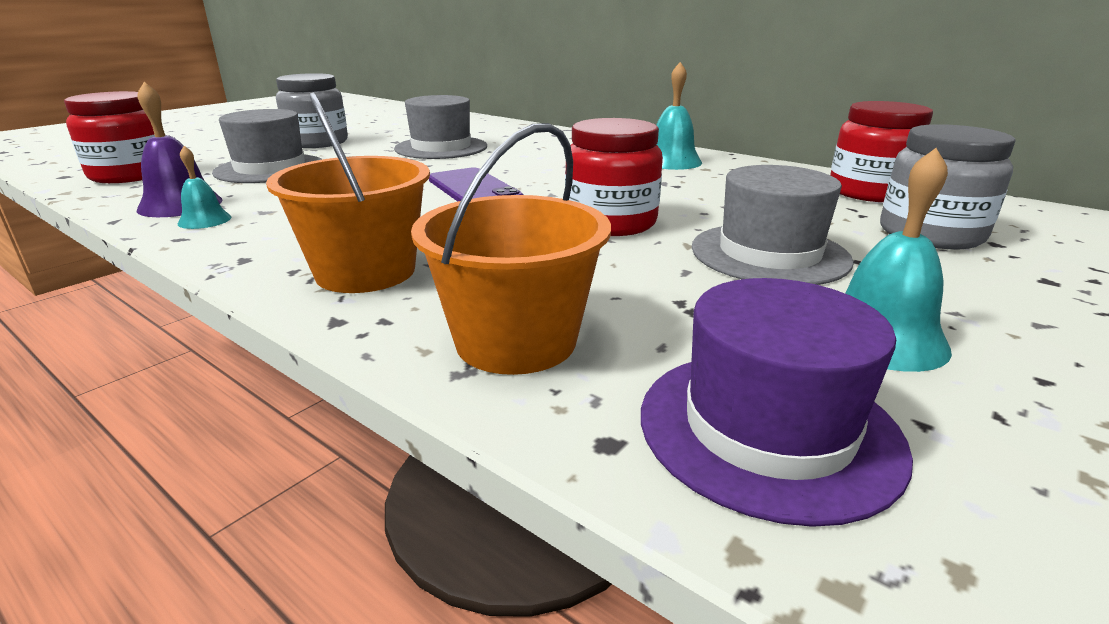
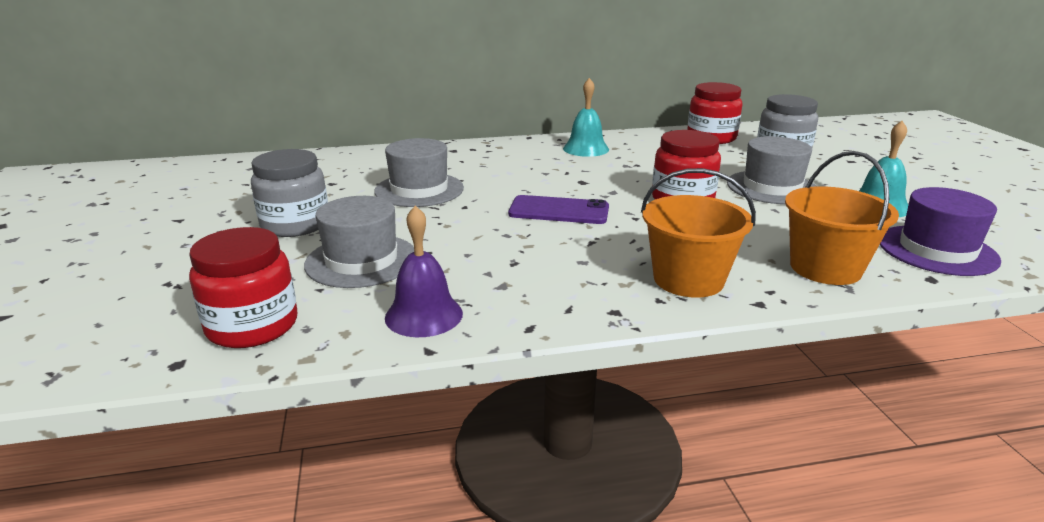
camera: 50 degrees left, 0 degrees up
(204, 220) = (492, 311): turquoise bell -> none

